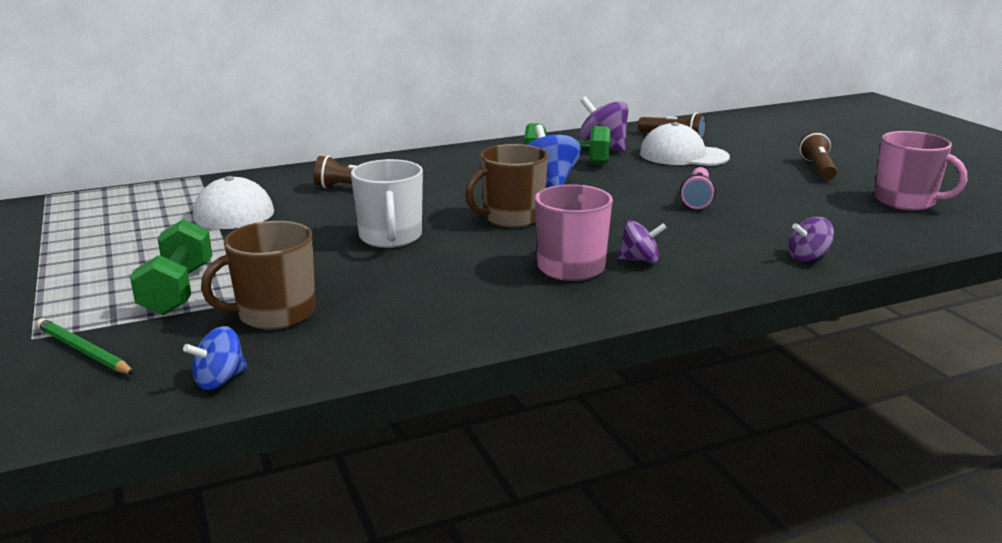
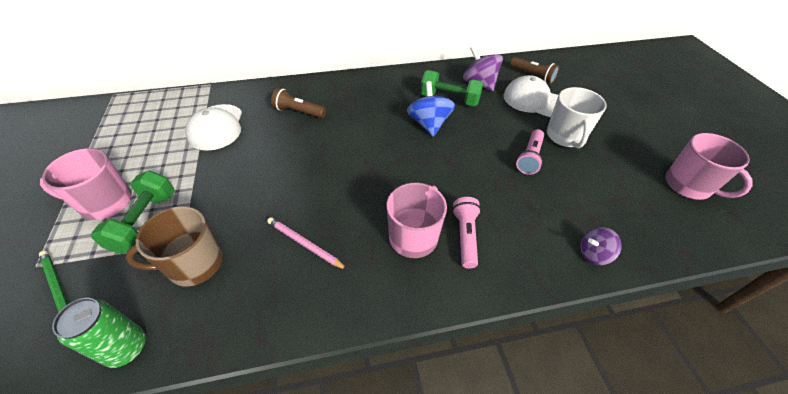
camera: 10 degrees right, 25 degrees up
(104, 281) = (106, 203): none -> pink mug
(220, 380) = (127, 348): blue spinning top -> green can
(390, 237) = (303, 177): white mug -> white mug (565, 136)
(424, 285) = (305, 244): none -> pink pencil
(511, 218) = (391, 164): brown mug -> none
(639, 260) = (465, 236): purple spinning top -> pink flashlight
(818, 169) = (629, 131): brown flashlight -> none

